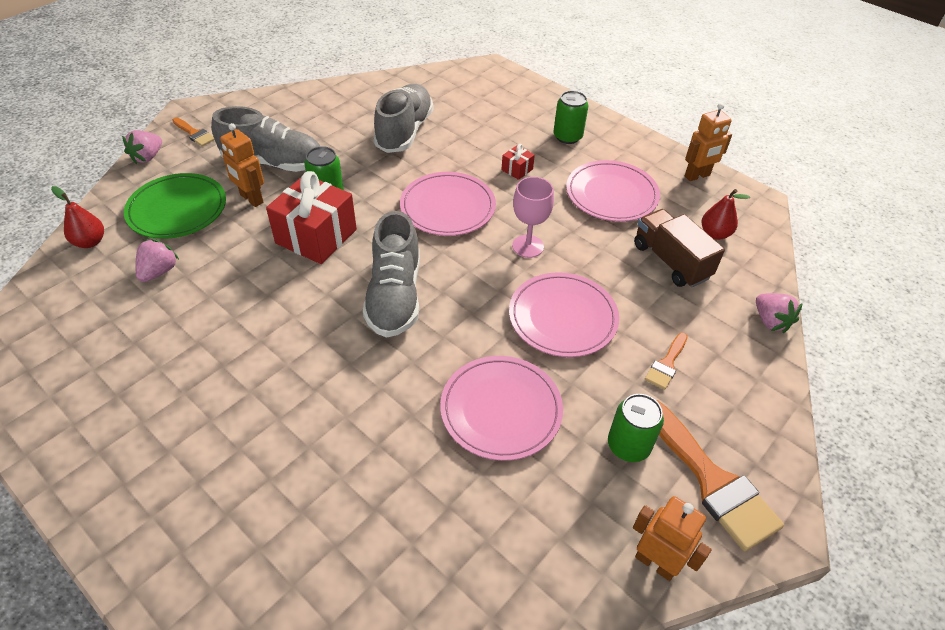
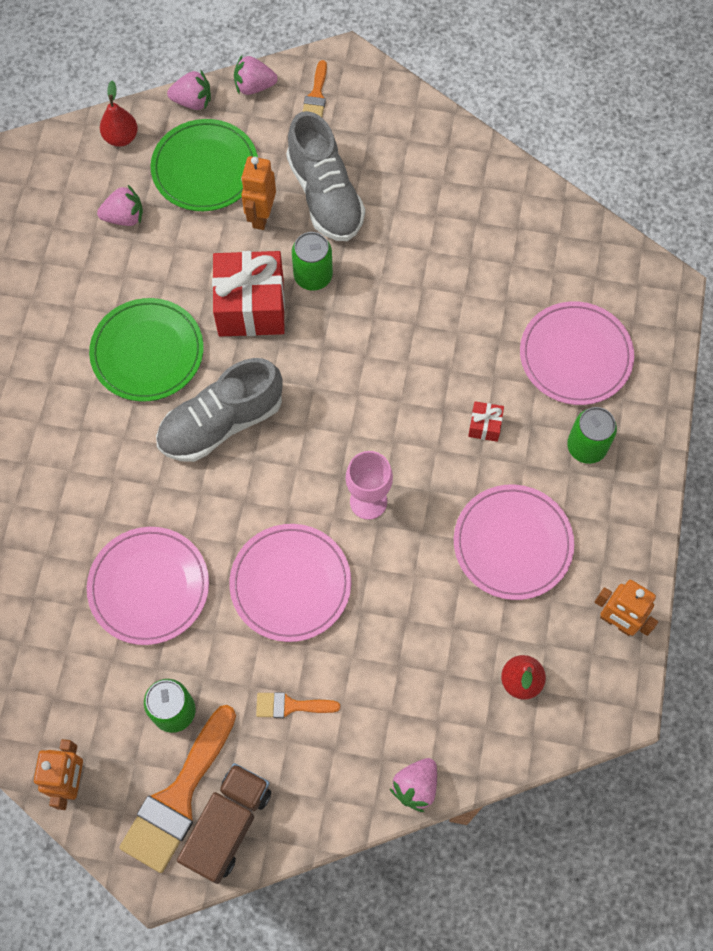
camera: 60 degrees right, 20 degrees up
(116, 191) = (193, 101): none -> pink strawberry
(290, 312) = (147, 352): none -> green plate
(404, 131) = (466, 278): grey shoe -> none
(447, 207) = (374, 394): pink plate -> pink plate (575, 355)
(671, 261) = (442, 652): brown truck -> brown truck (228, 825)

